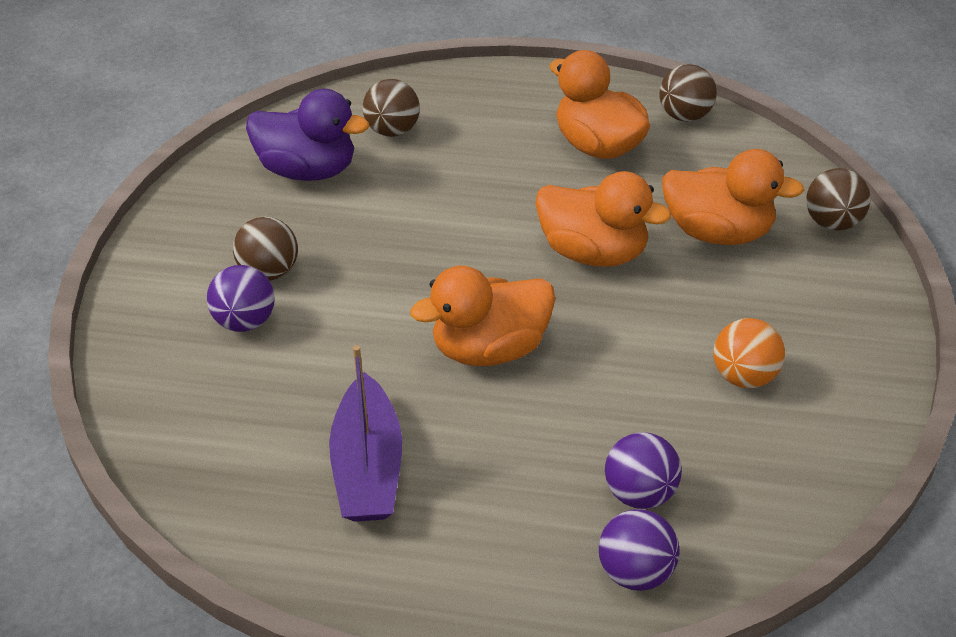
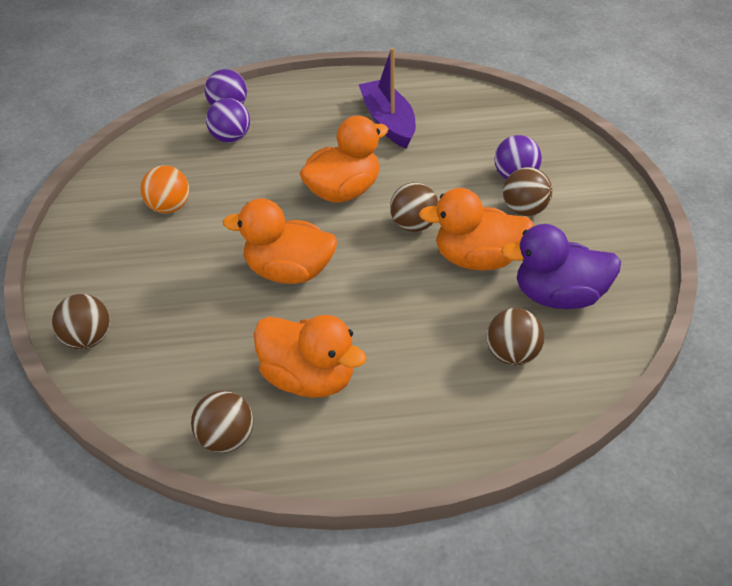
camera: 165 degrees right, 0 degrees up
(418, 280) = (414, 226): none -> brown ball
(718, 232) = (188, 310): orange duck -> orange duck (478, 260)

